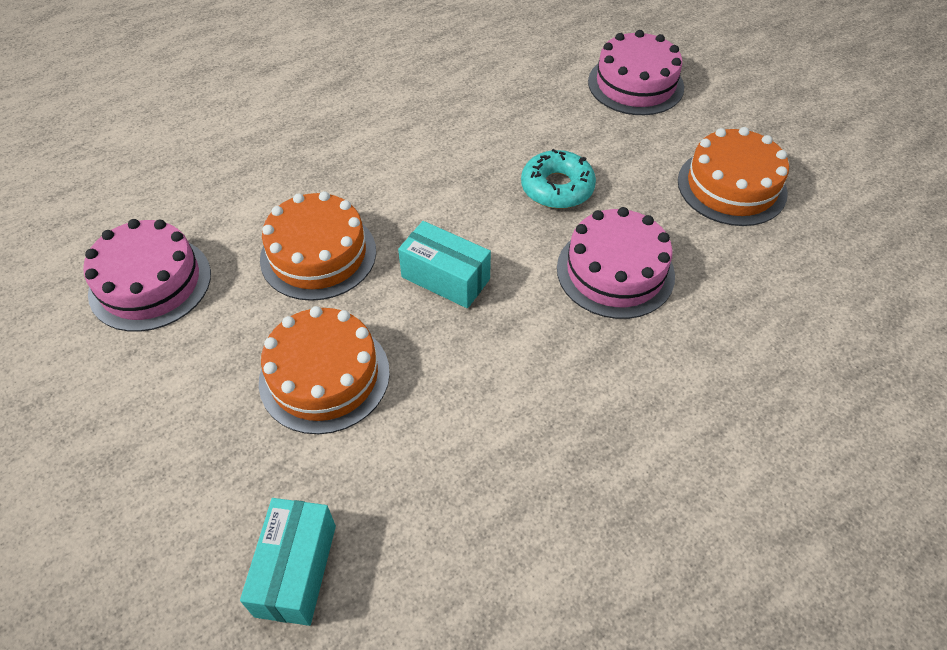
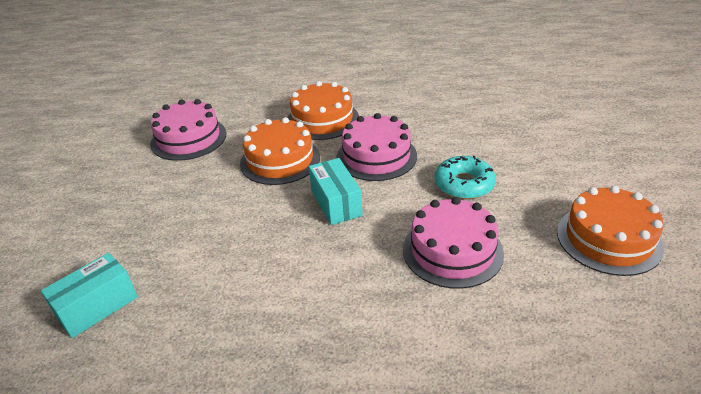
camera: 40 degrees right, 15 degrees down
(324, 376) = (216, 220): orange cake -> orange cake (322, 119)
(635, 84) = (592, 146): pink cake -> pink cake (376, 156)

